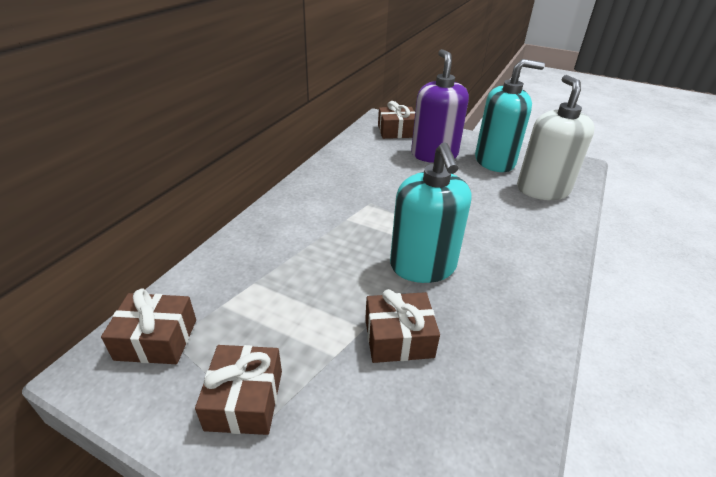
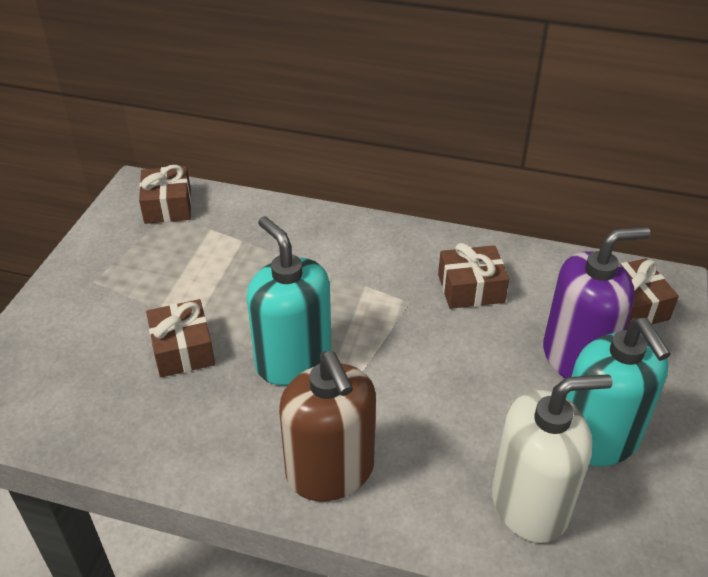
camera: 80 degrees right, 5 degrees up
(245, 399) = (113, 267): brown gift -> brown gift (471, 288)
(423, 266) = (293, 360): turquoise soap dispenser -> turquoise soap dispenser turned 75 degrees clockwise
(532, 261) = (330, 471): none -> brown soap dispenser

